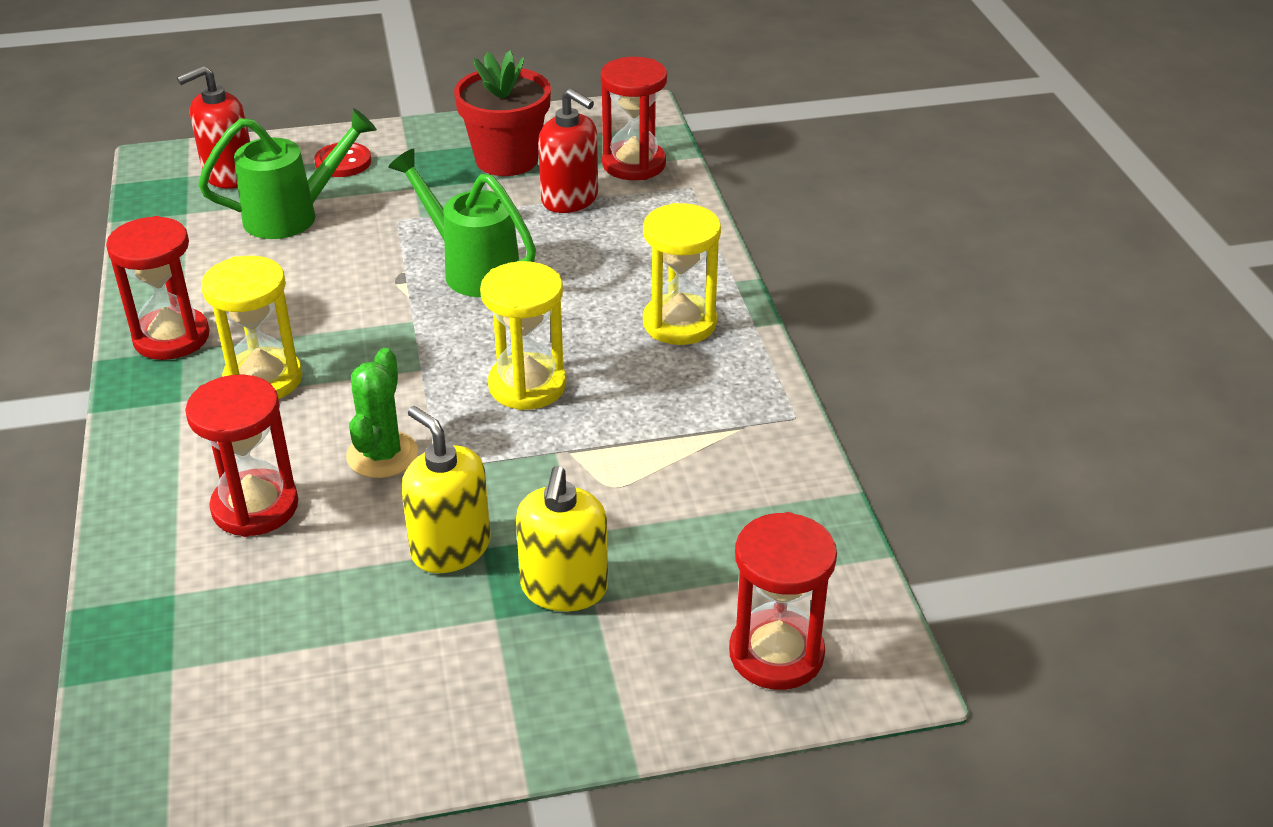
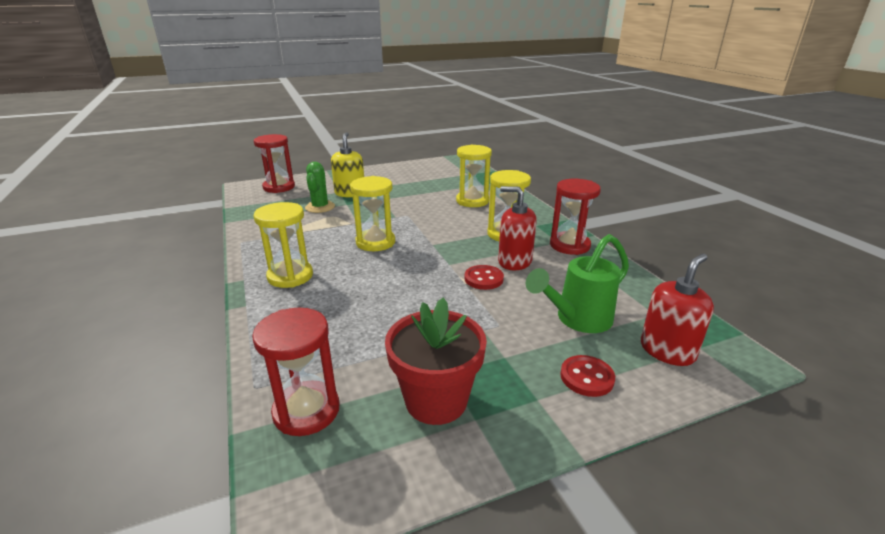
camera: 170 degrees right, 10 degrees down
(255, 507) = (472, 201): red hourglass -> yellow hourglass
(373, 286) = (483, 279): none -> red button
(382, 455) = (432, 216): green cactus -> green cactus (320, 207)
(450, 548) = (393, 198): yellow soap dispenser -> none
(472, 269) = (427, 295): green watering can -> none
(570, 199) = (367, 360): red soap dispenser -> red soap dispenser (514, 261)

